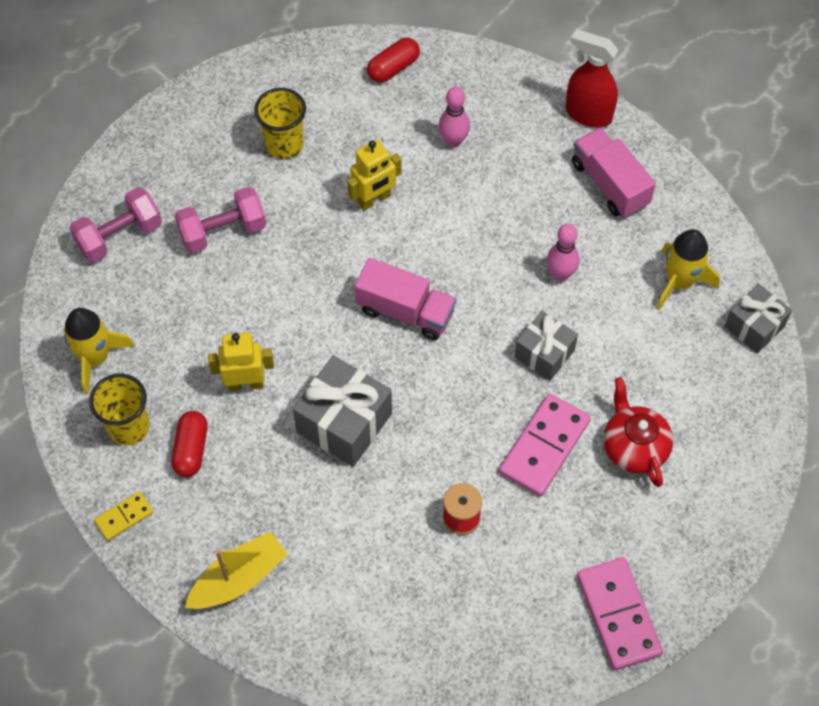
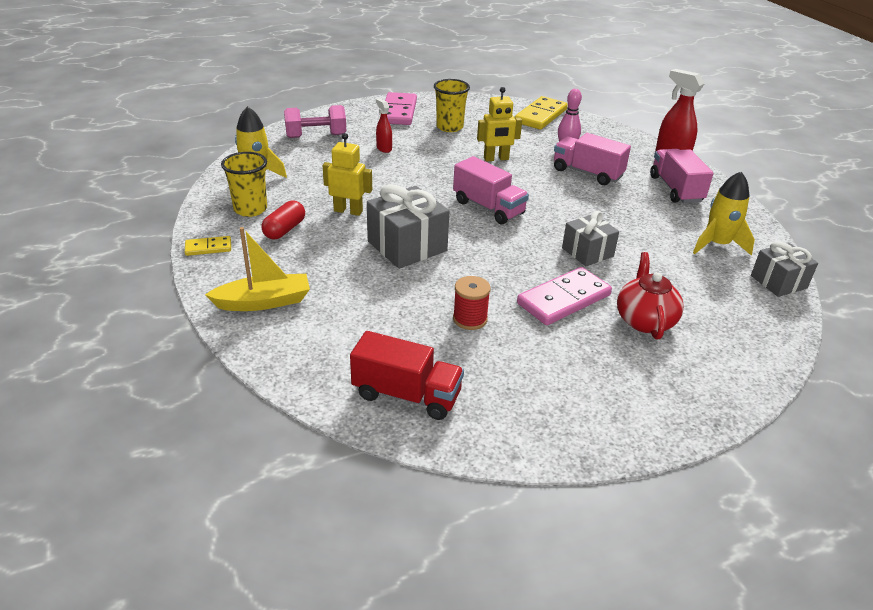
camera: 20 degrees right, 25 degrees down
(223, 231) = (384, 148): pink dumbbell -> red spray bottle
(393, 68) = (541, 116): red capsule -> yellow domino
(445, 648) = (407, 395): none -> red truck
(496, 188) = (587, 173): none -> pink truck
(560, 274) = (619, 219): pink bowling pin -> none
(618, 615) = (585, 422): pink domino -> pink domino (398, 112)

